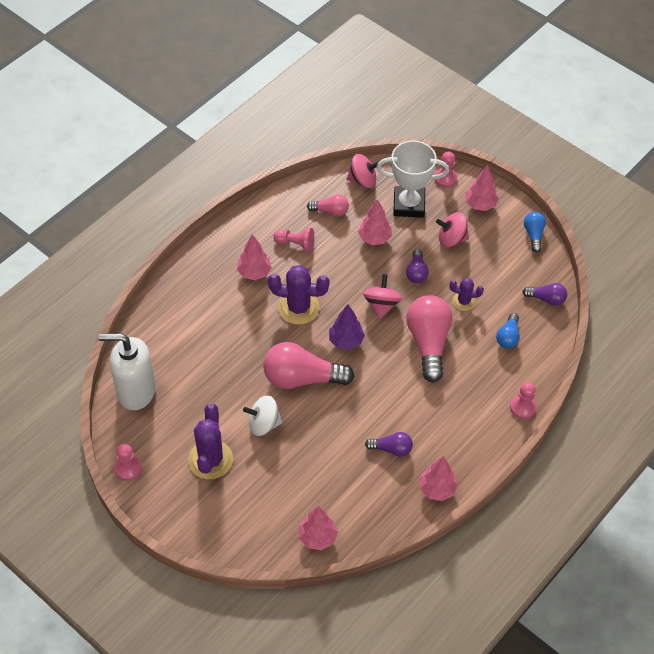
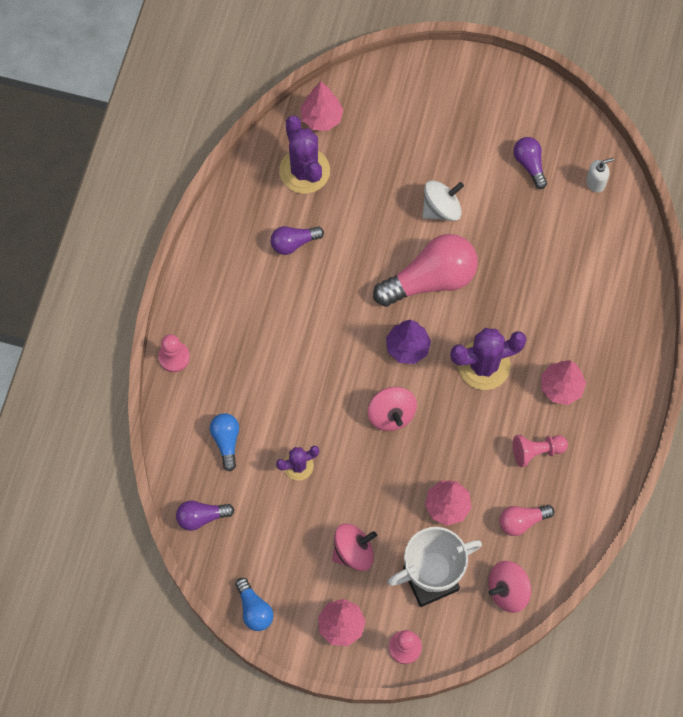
camera: 155 degrees right, 15 degrees up
(128, 468) = (547, 100): pink pawn -> none
(135, 391) = (595, 182): white soap dispenser -> white soap dispenser, size x0.41
(210, 460) = (472, 146): purple cactus -> purple cactus (304, 171)
(416, 272) = (372, 480): purple light bulb -> purple light bulb (529, 164)
(428, 343) = (314, 389): pink light bulb -> none
(437, 489) = (226, 221): pink tree -> none

